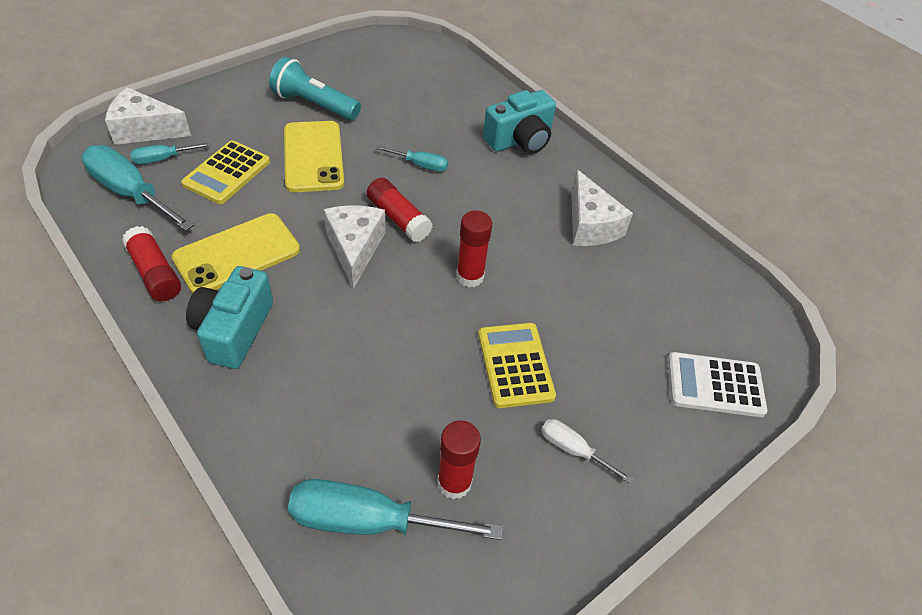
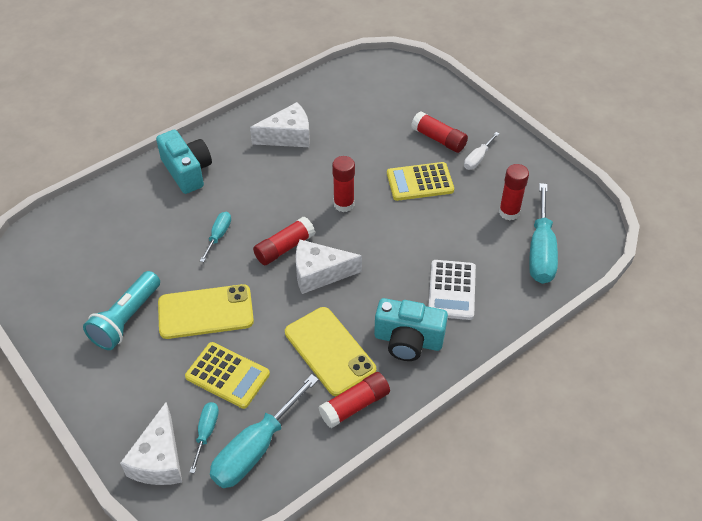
camera: 85 degrees left, 0 degrees up
(163, 159) = (206, 432): turquoise screwdriver -> turquoise screwdriver turned 150 degrees counterclockwise
(610, 398) = (438, 139): none -> red glue stick
(715, 385) = (423, 93): white calculator -> white calculator (451, 290)

